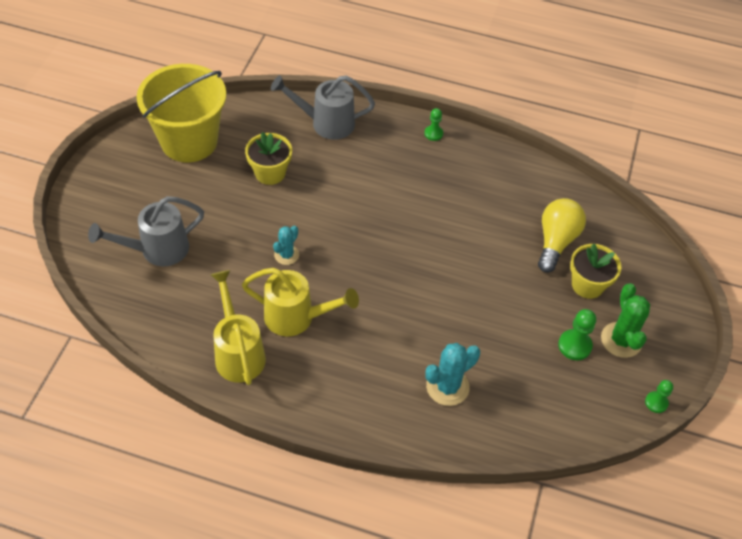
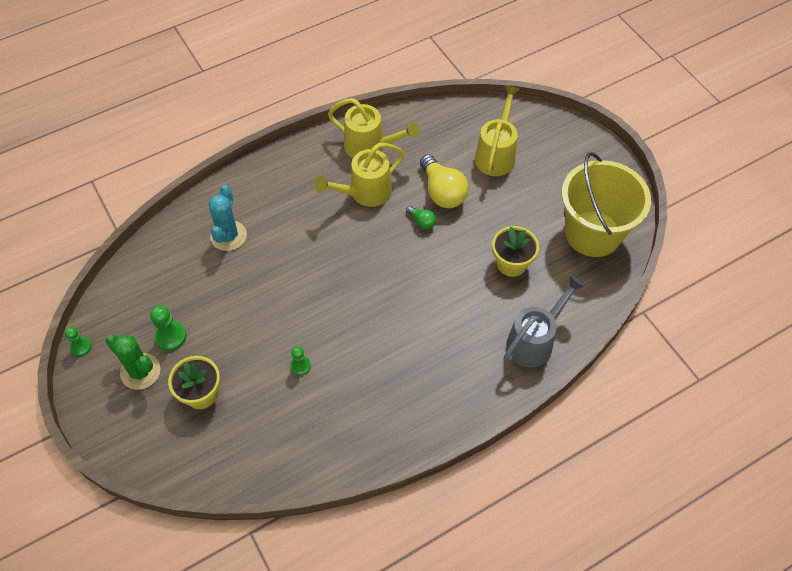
camera: 135 degrees right, 5 degrees up
(157, 250) = (496, 154): grey watering can -> yellow watering can
(286, 255) = (422, 222): turquoise cactus -> green light bulb
(433, 133) = (451, 416): green pawn -> green pawn (300, 366)
(556, 241) = (257, 409): yellow light bulb -> yellow light bulb (442, 192)

